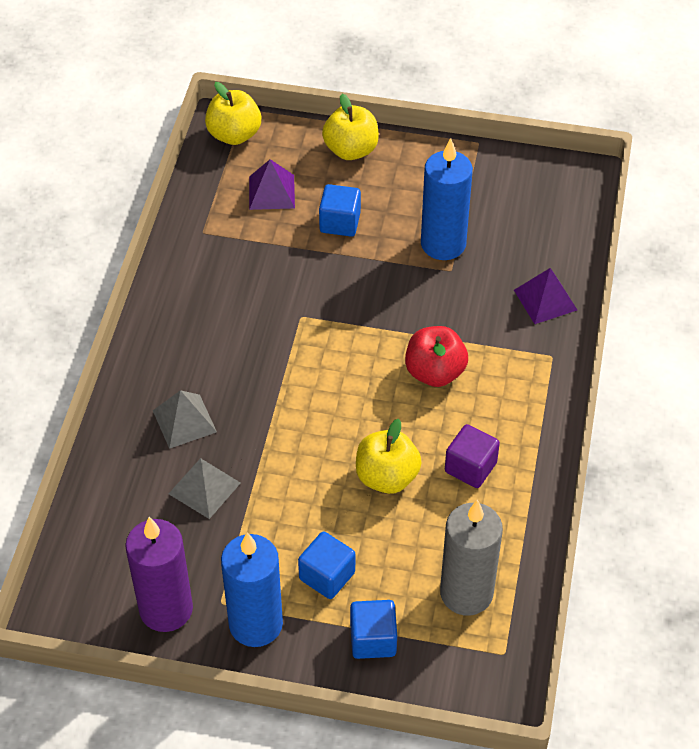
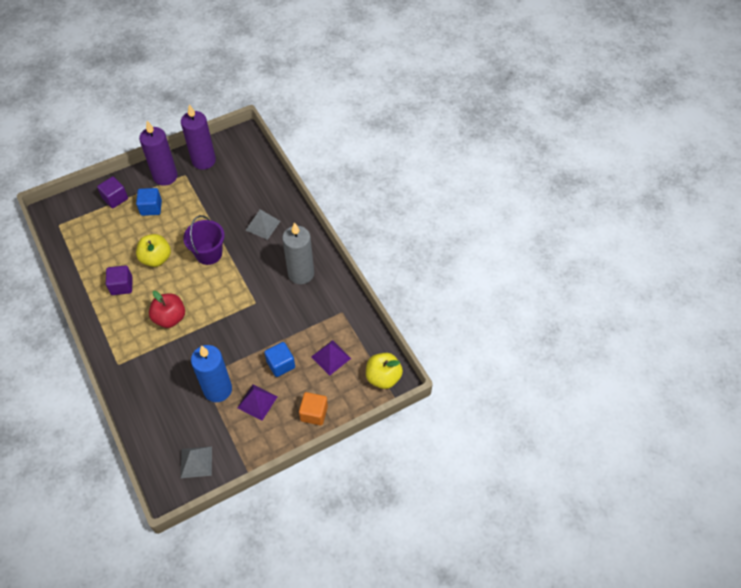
camera: 140 degrees right, 5 degrees up
(204, 488) = (229, 207): grey pyramid -> grey pyramid (196, 462)
(256, 624) = (165, 176): blue candle -> purple candle
(302, 431) = (209, 253): none -> purple bucket
(351, 150) = (314, 413): yellow apple -> orange cube
(373, 639) = (115, 198): blue cube -> purple cube
(466, 593) = (89, 236): grey candle -> grey candle (301, 273)
(545, 300) = (141, 394): purple pyramid -> purple pyramid (257, 402)

